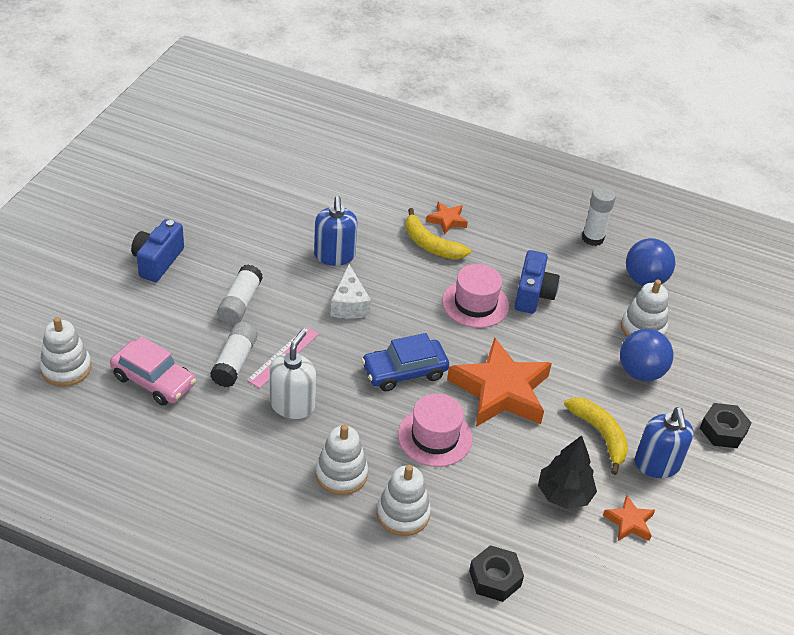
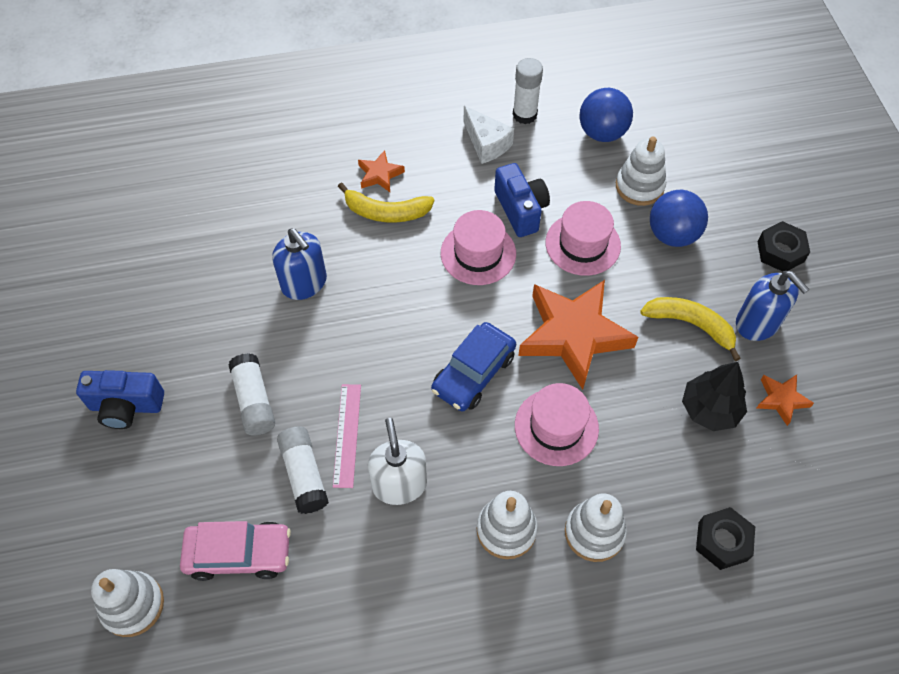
camera: 30 degrees left, 15 degrees up
(157, 261) = (126, 406): blue camera -> blue camera turned 75 degrees counterclockwise
(349, 304) = (363, 330): white cheese -> white cheese (486, 143)
(561, 340) = (582, 244): none -> pink hat

